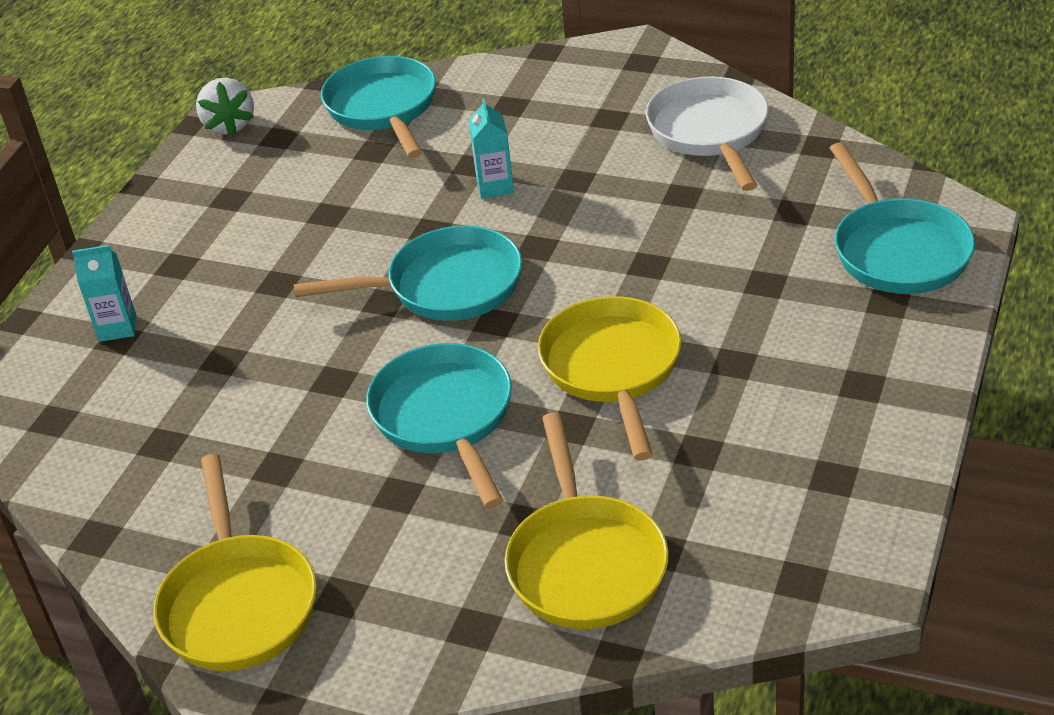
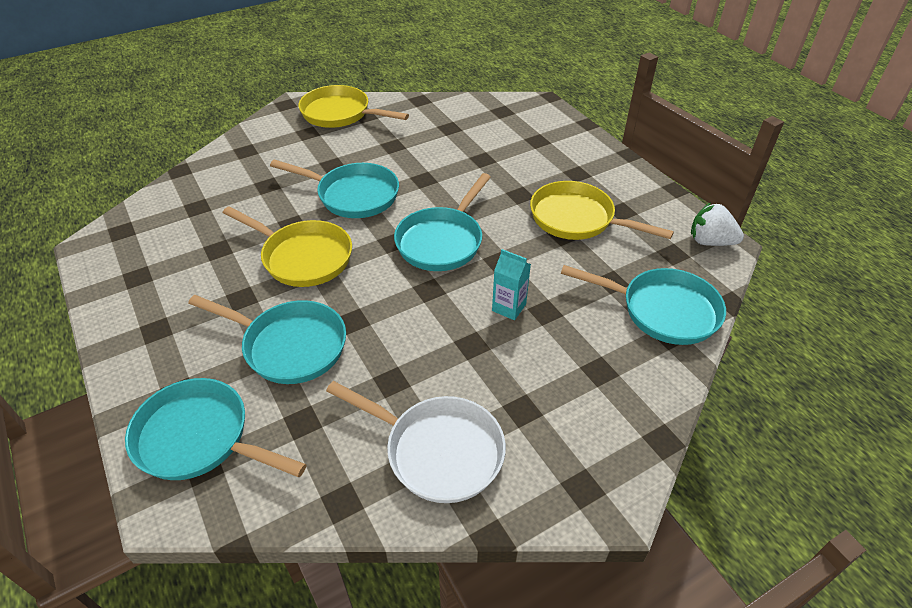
camera: 125 degrees right, 5 degrees up
(117, 327) = (546, 143): turquoise carton -> none
(585, 562) = (225, 187): yellow pan -> yellow pan (577, 219)
(737, 279) = (289, 345): none -> turquoise pan

